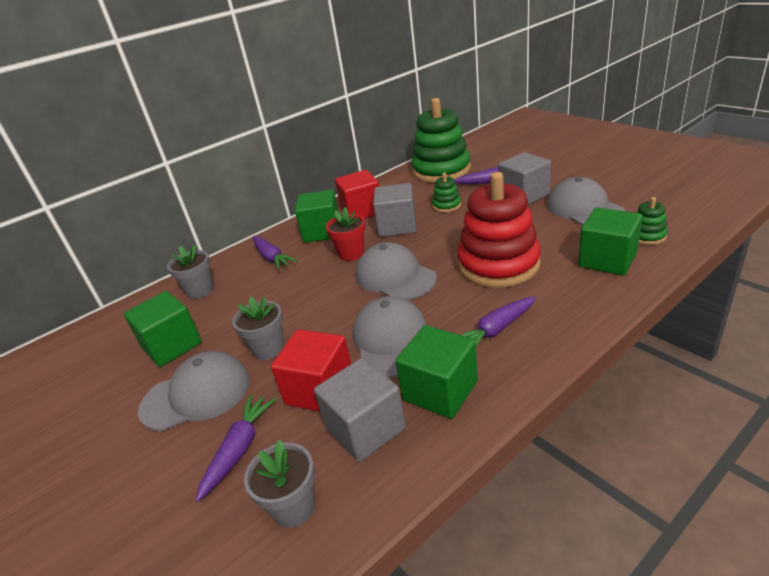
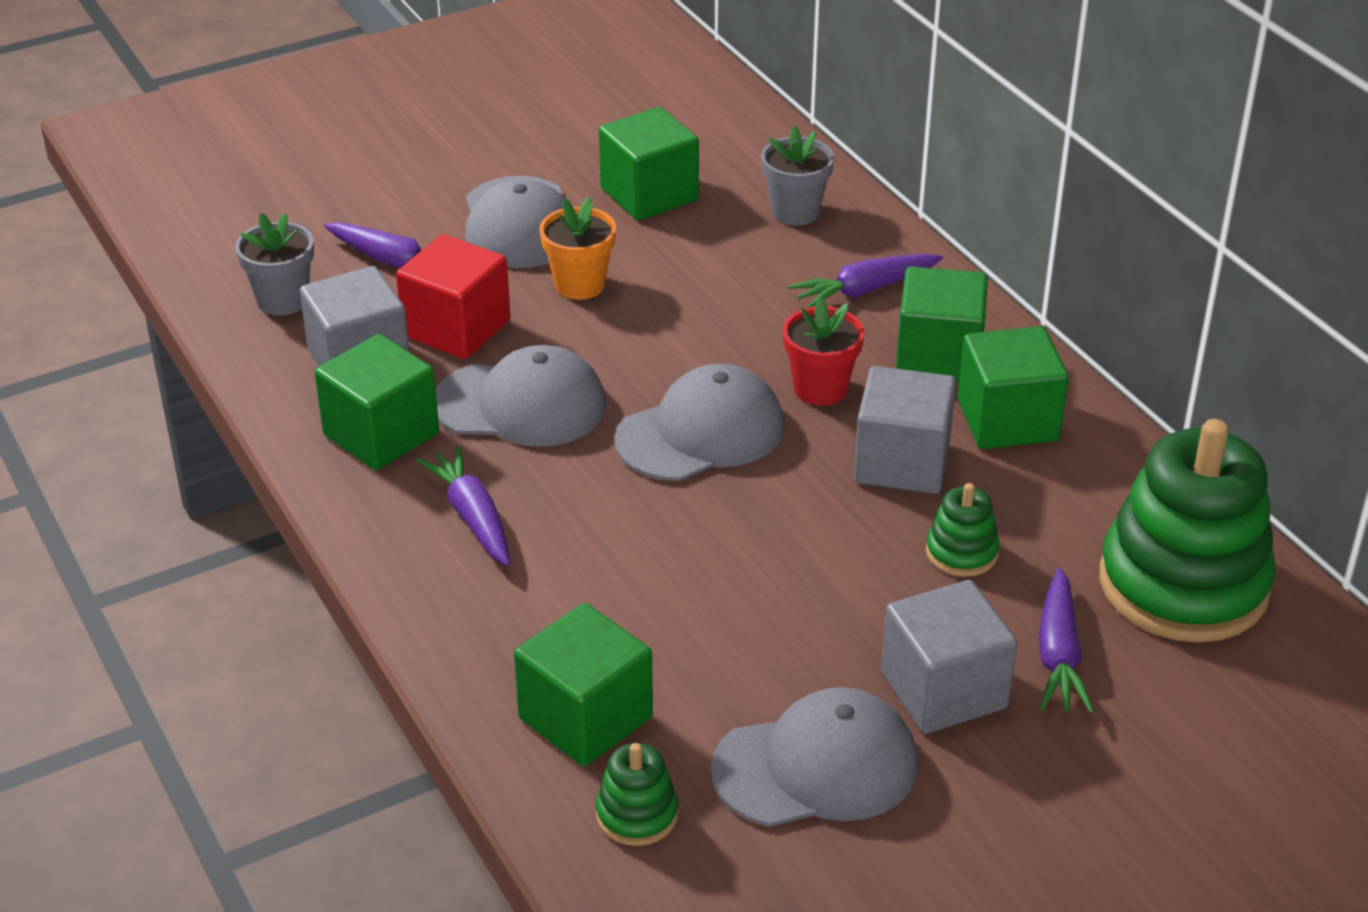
camera: 95 degrees right, 5 degrees up
(268, 349) = (579, 285): grey flower pot -> orange flower pot
(361, 211) = (1007, 420): red cube -> green cube
(498, 264) = (661, 569): red stacking toy -> none

